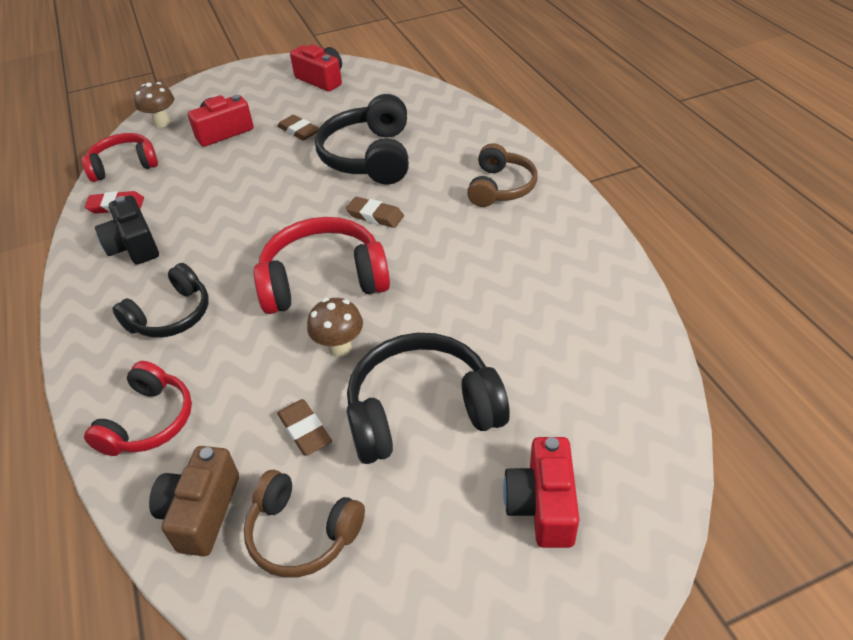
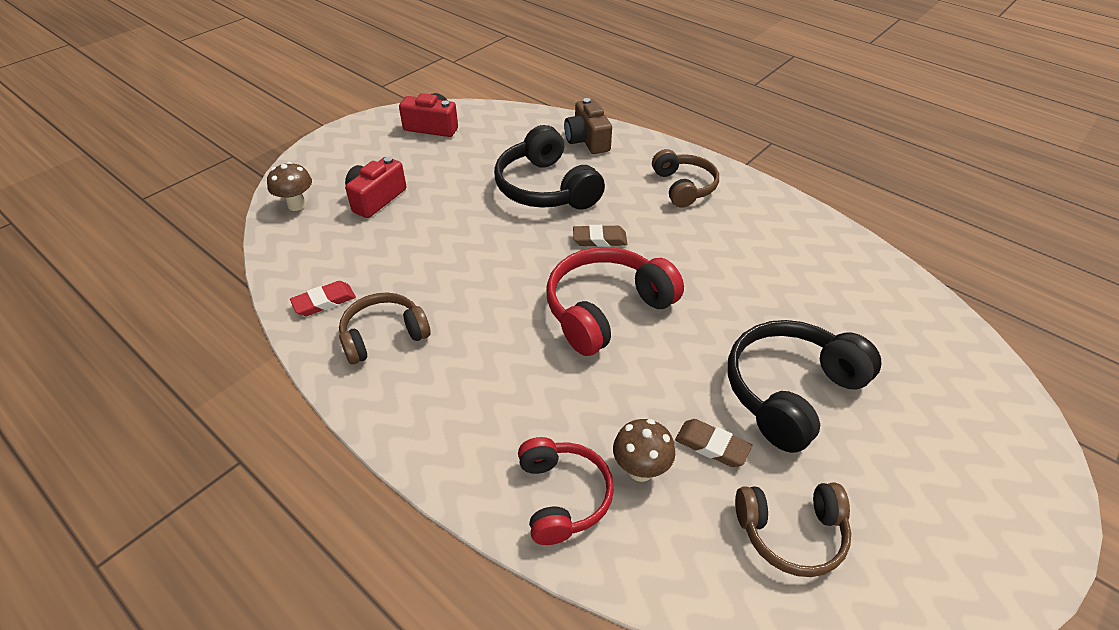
camera: 30 degrees left, 0 degrees up
(124, 165) = (294, 259): red headphones -> none
(134, 246) = (383, 336): black camera -> brown headphones
(171, 315) = (489, 389): black headphones -> none
(201, 512) = (690, 555): brown camera -> brown camera (587, 140)
(299, 131) = (455, 180): brown eraser -> none
(340, 347) = (675, 364): brown mushroom -> brown mushroom (640, 470)
(542, 505) = (941, 429): red camera -> none

